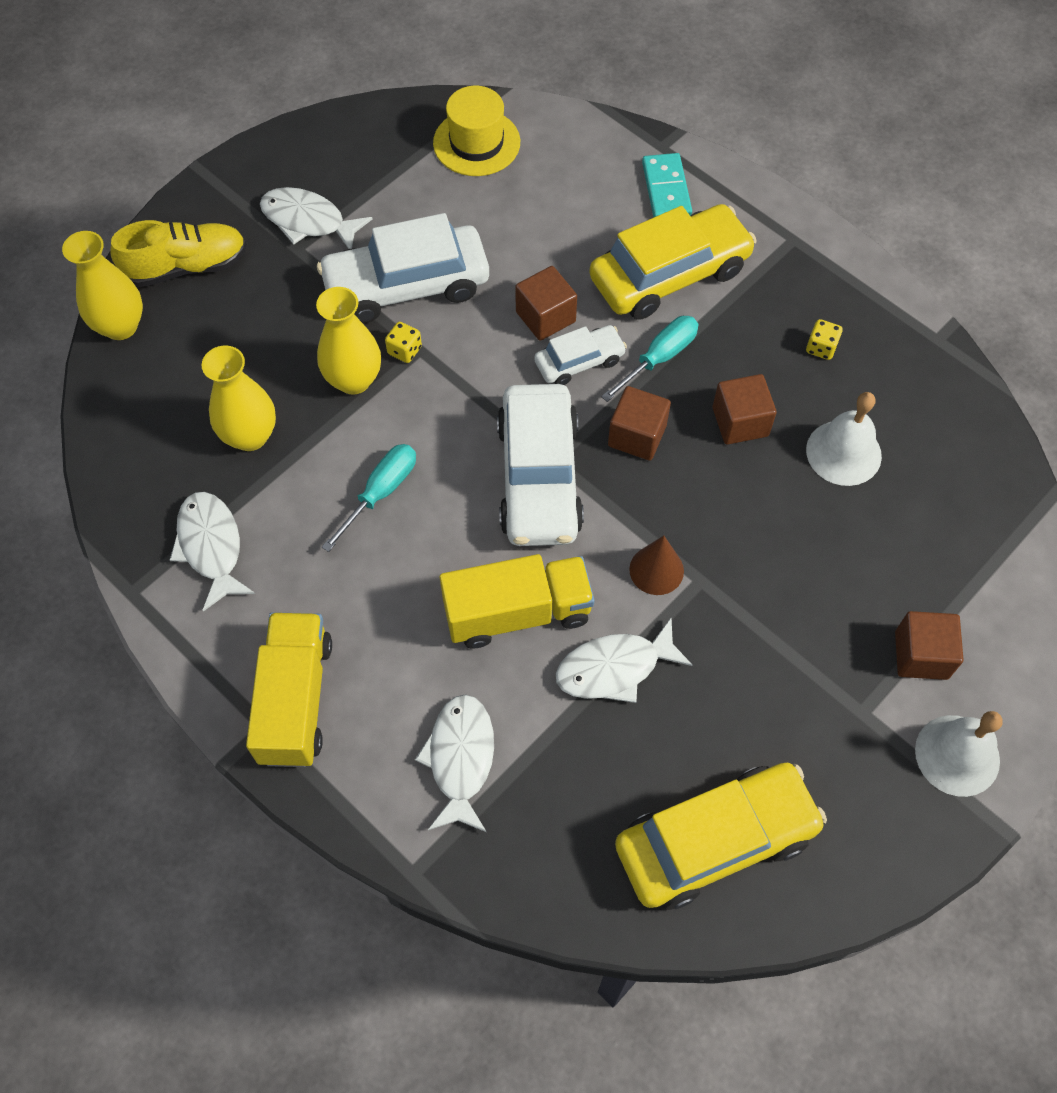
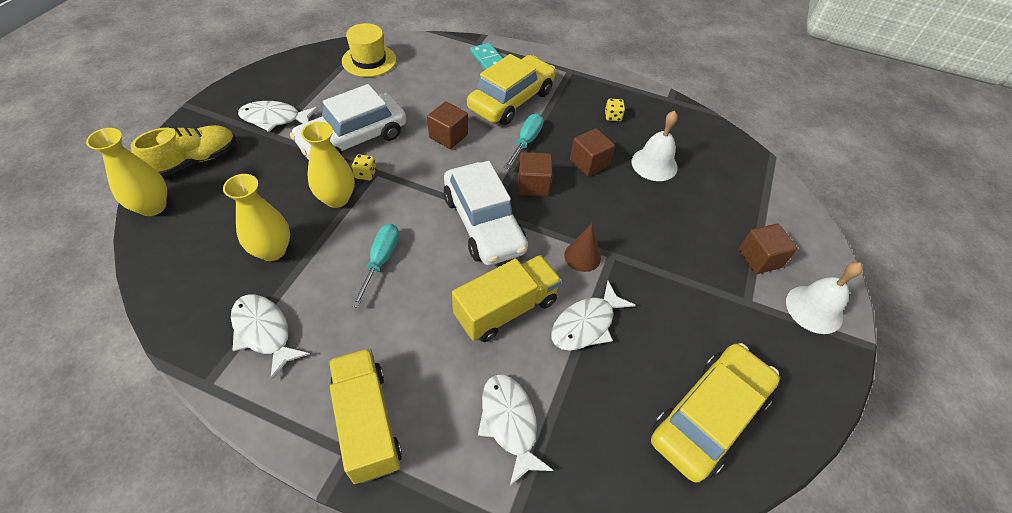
camera: 25 degrees left, 10 degrees down
(579, 361) = (479, 154): white car -> none

